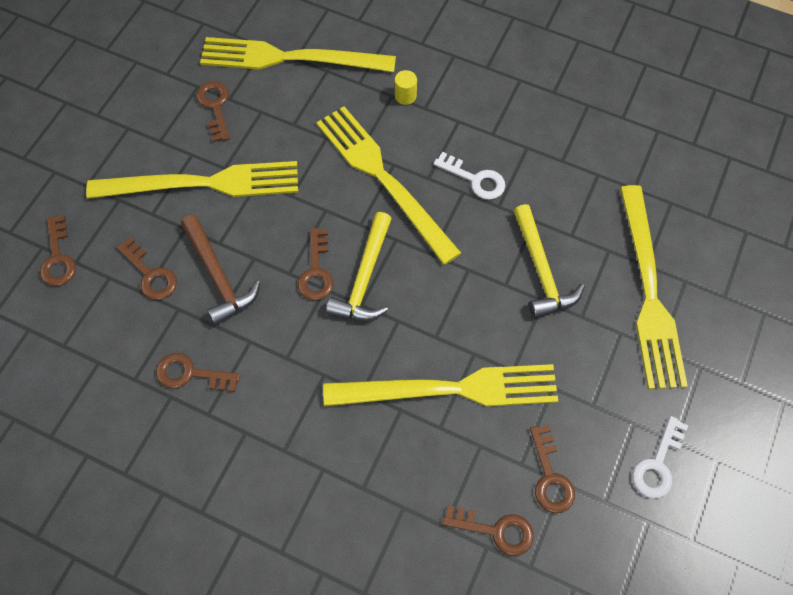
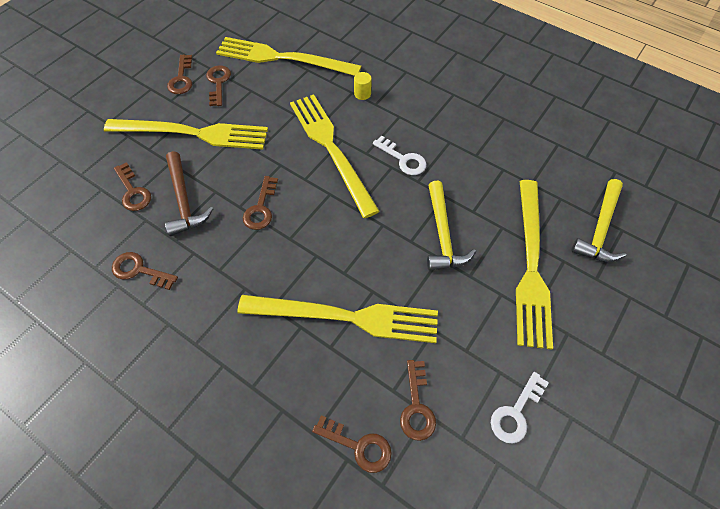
camera: 10 degrees right, 5 degrees down
(58, 258) = (69, 169): brown key -> brown key (181, 79)
(365, 277) = (298, 219): yellow hammer -> yellow hammer (600, 229)

